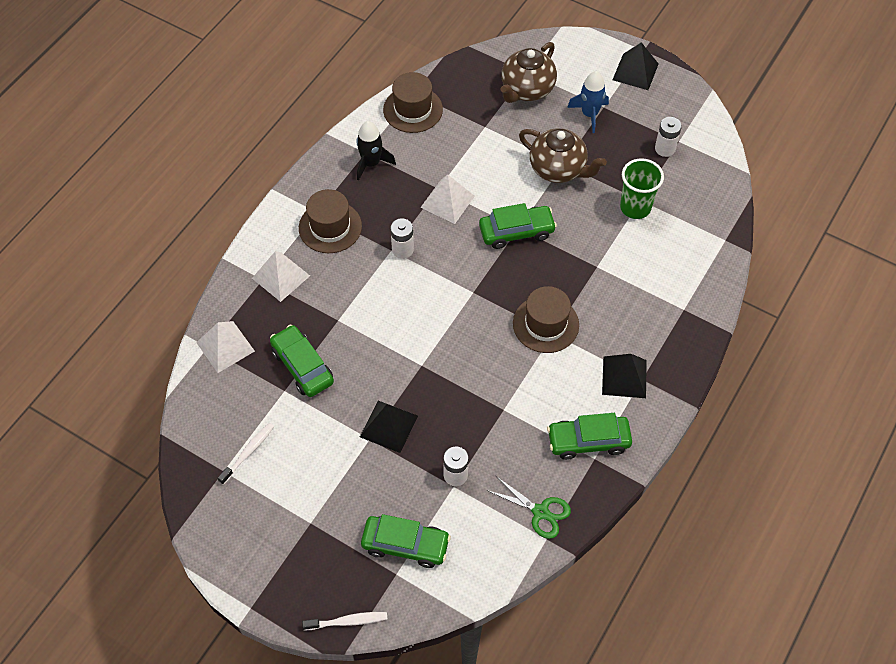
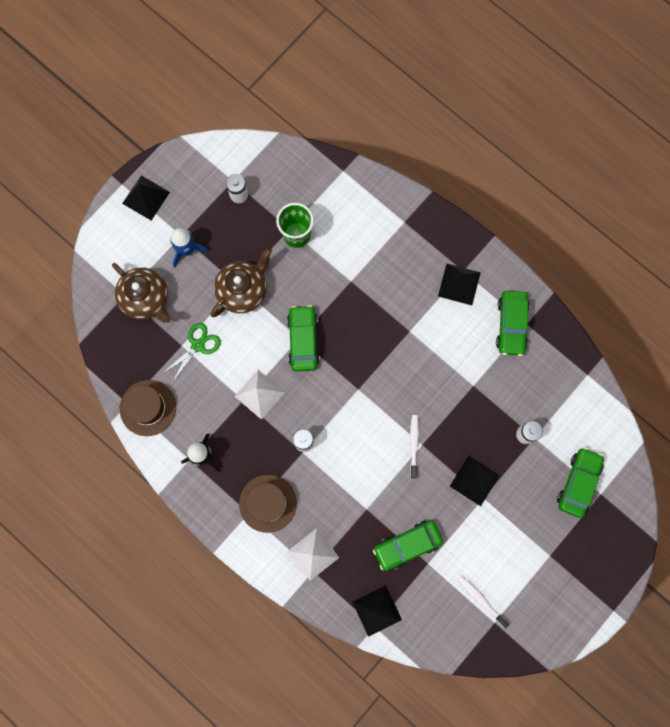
camera: 80 degrees left, 20 degrees up
(225, 346) = (376, 610): white pyramid -> black pyramid
(348, 621) = (633, 536): white toothbrush -> white toothbrush (414, 444)
(540, 512) = (565, 374): green scissors -> green scissors (198, 345)
(545, 324) = (400, 335): brown hat -> none

